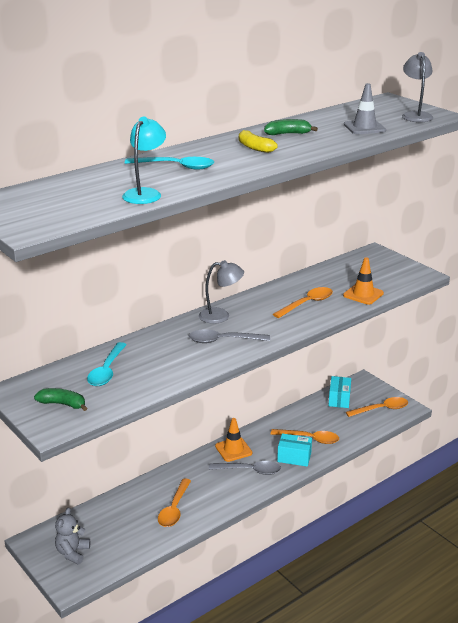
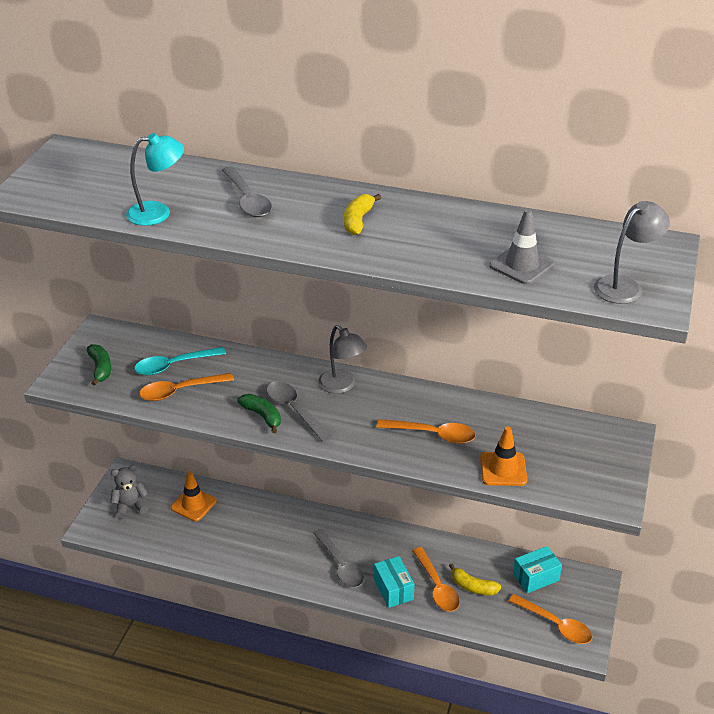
camera: 55 degrees right, 10 degrees up
(174, 509) = (237, 540): orange spoon -> orange spoon (180, 391)
(175, 167) = (247, 200): turquoise spoon -> grey spoon
(233, 449) = (362, 535): orange traffic cone -> orange traffic cone (193, 504)
(287, 134) = (430, 224): green banana -> green banana (262, 416)
(323, 425) = (473, 587): none -> yellow banana

